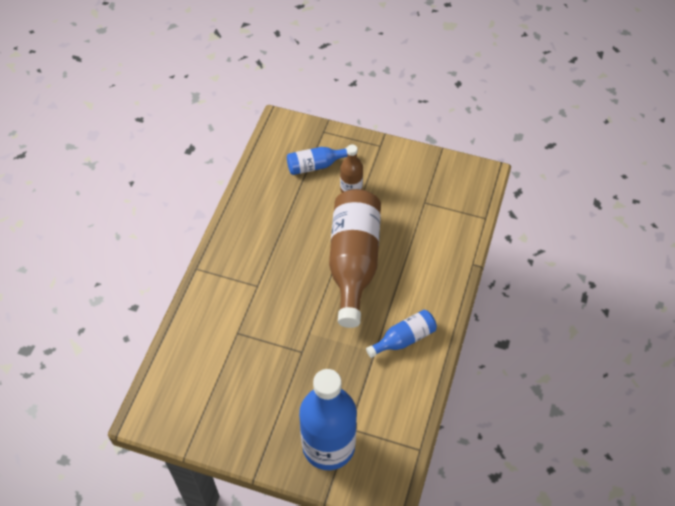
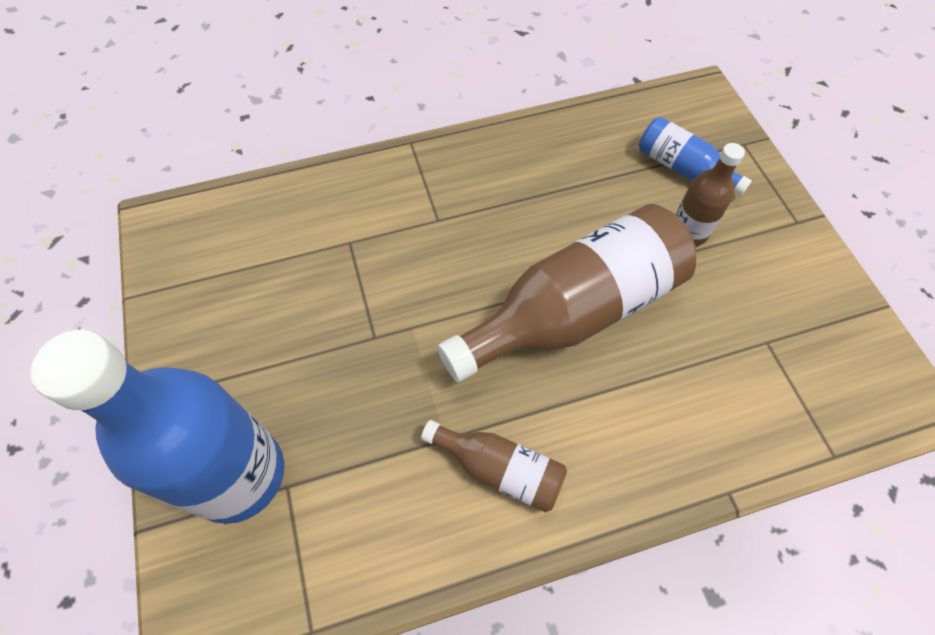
camera: 55 degrees right, 5 degrees up
(404, 339) = (500, 469): blue bottle -> brown bottle

